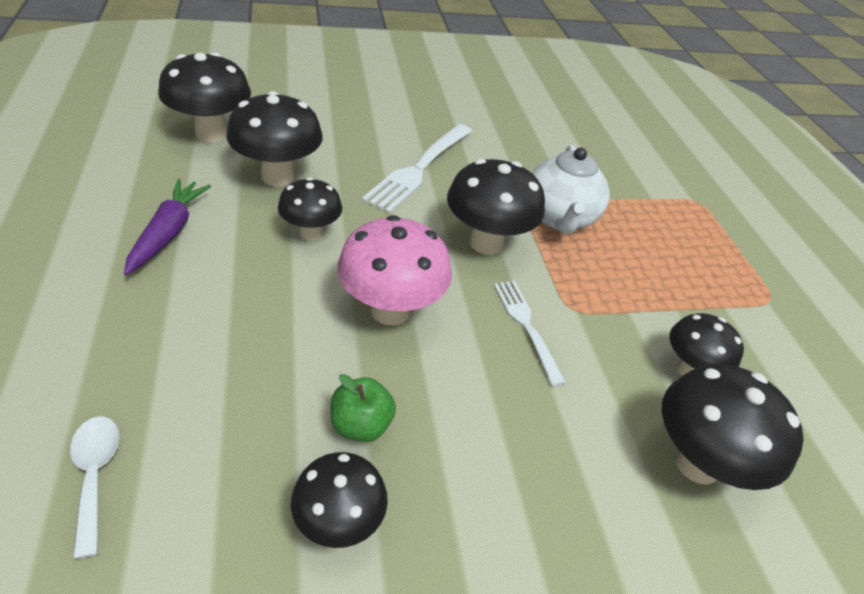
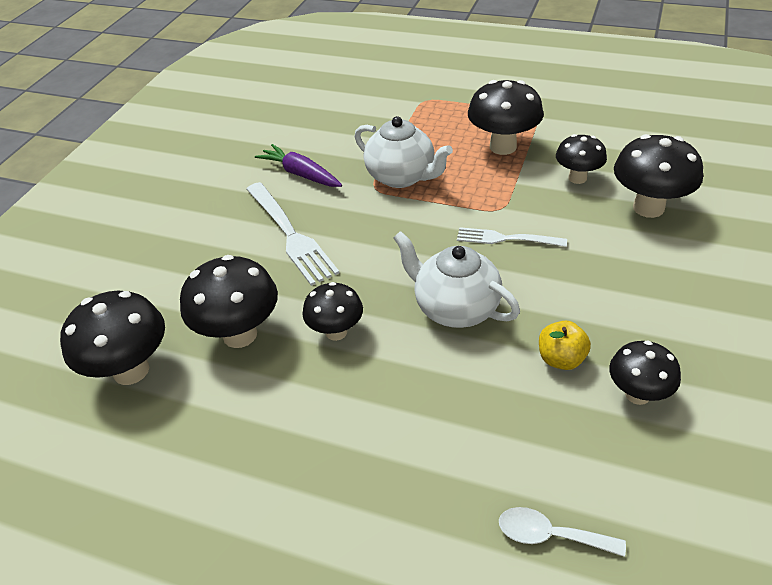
camera: 50 degrees left, 0 degrees up
(169, 232) = (277, 436): purple carrot -> purple carrot (301, 174)
(361, 425) = (561, 359): green apple -> yellow apple
(390, 310) = (455, 308): pink mushroom -> white teapot
(486, 243) = (408, 227): black mushroom -> black mushroom (503, 147)

